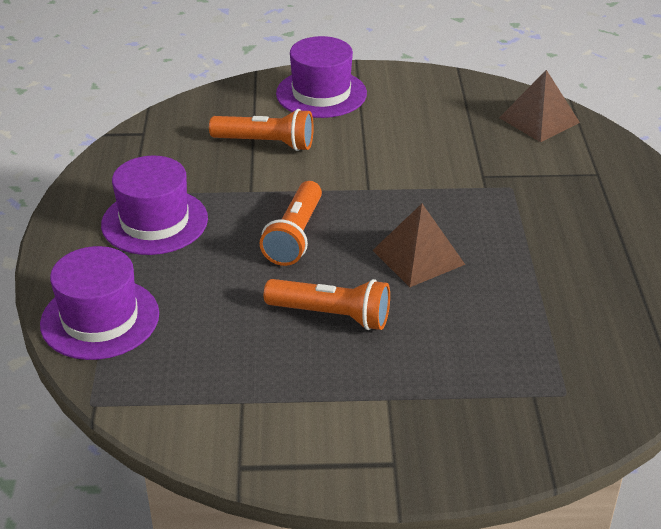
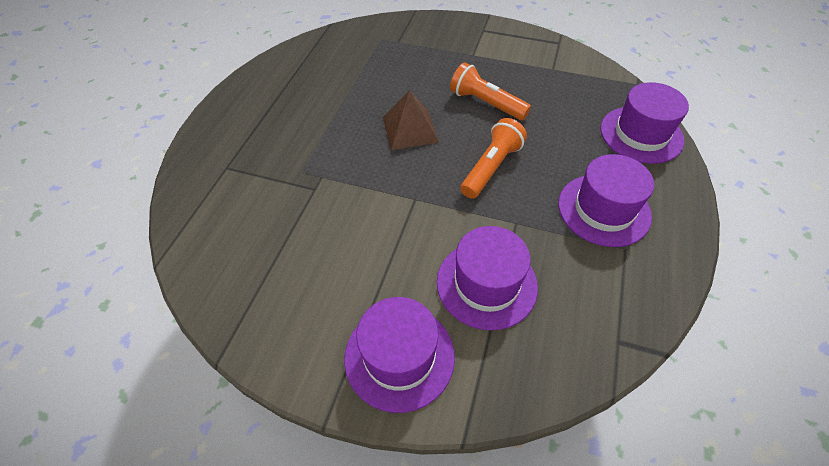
camera: 160 degrees left, 15 degrees up
(266, 143) = (486, 284): orange flashlight -> purple hat
(539, 120) = (212, 242): brown pyramid -> none

